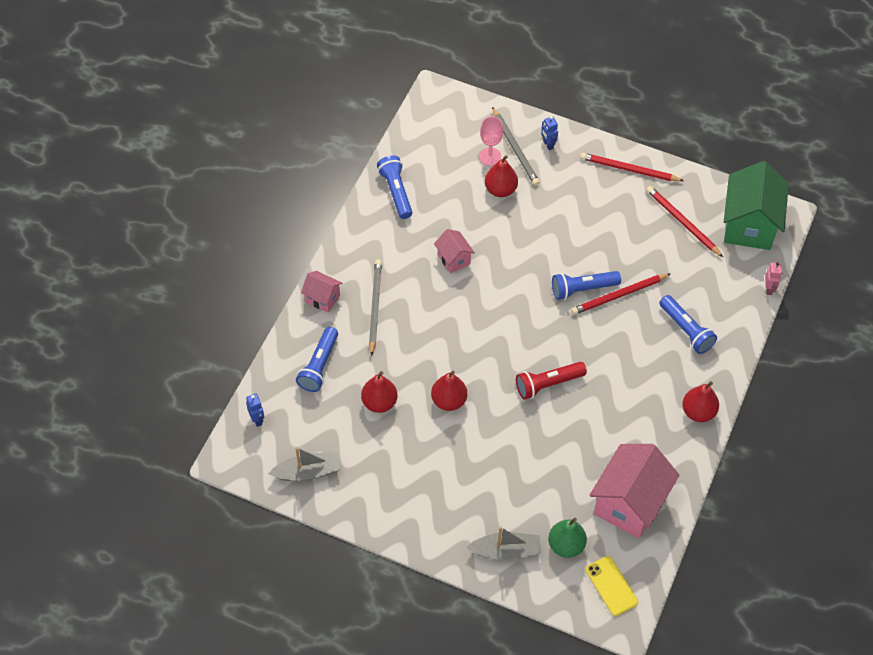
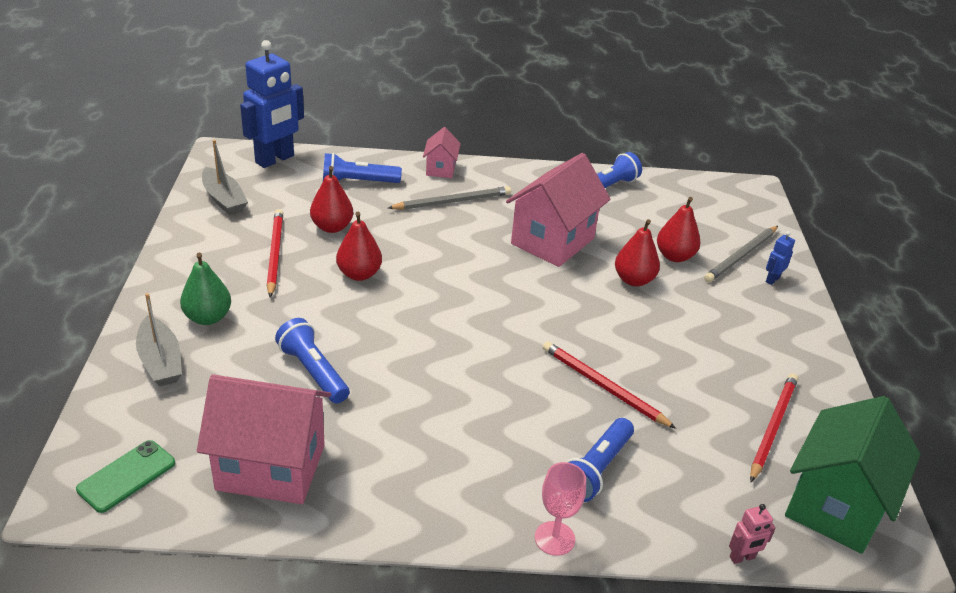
camera: 65 degrees right, 20 degrees down
(257, 419) = (275, 159): blue robot -> blue robot, size x2.37
(453, 259) = (552, 241): pink house -> pink house, size x2.01
(490, 156) = (712, 240): pink goblet -> pink goblet (554, 538)
(548, 384) = (425, 349): red flashlight -> none
(566, 545) = (183, 415): green pear -> green pear (208, 317)
(582, 289) = (588, 351): blue flashlight -> blue flashlight (313, 372)
(611, 586) = (126, 476): yellow phone -> green phone
(629, 169) = (805, 356): red pencil -> red pencil (275, 254)
(698, 412) = (463, 514): red pear -> red pear (633, 280)
(749, 225) = (835, 506): green house -> green house turned 45 degrees counterclockwise

